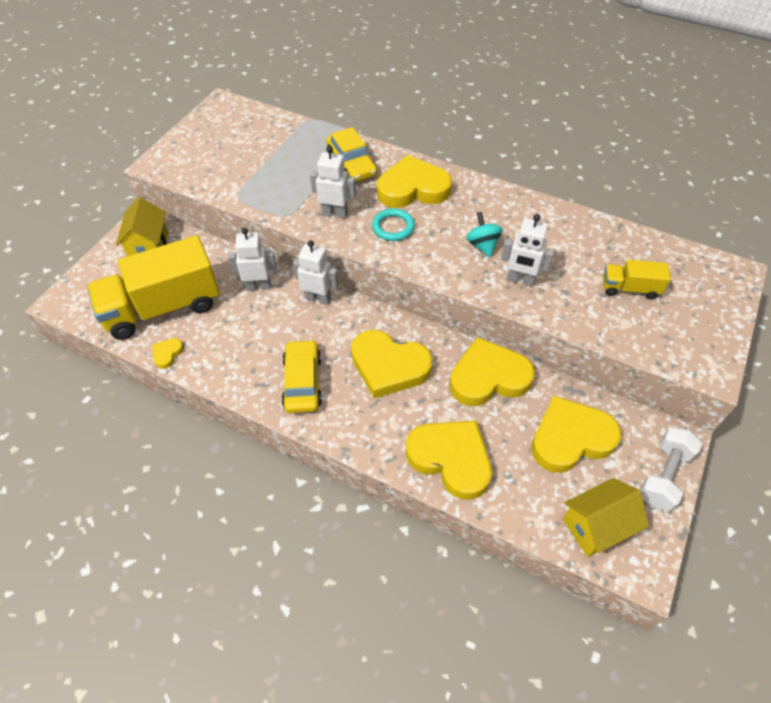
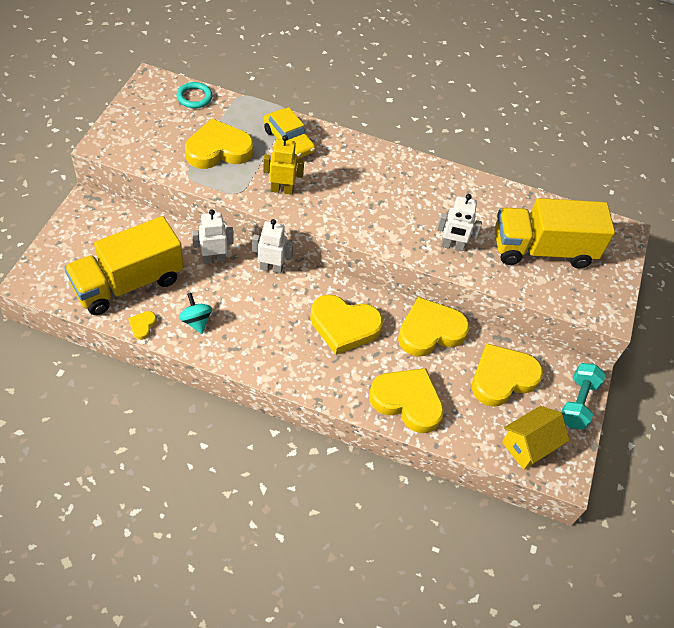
camera: 15 degrees left, 0 degrees up
(149, 246) = (100, 224): yellow house -> none
(302, 382) = (271, 344): yellow car -> none
(335, 213) = (282, 189): white robot -> yellow robot
(393, 227) = (336, 201): turquoise ring -> turquoise ring (194, 97)
(413, 188) = (348, 163): yellow heart -> yellow heart (218, 150)
(482, 245) = (416, 215): turquoise spinning top -> turquoise spinning top (196, 321)
(629, 288) = (542, 249): yellow truck -> yellow truck, size x2.14
(663, 476) = (577, 403): white dumbbell -> turquoise dumbbell

